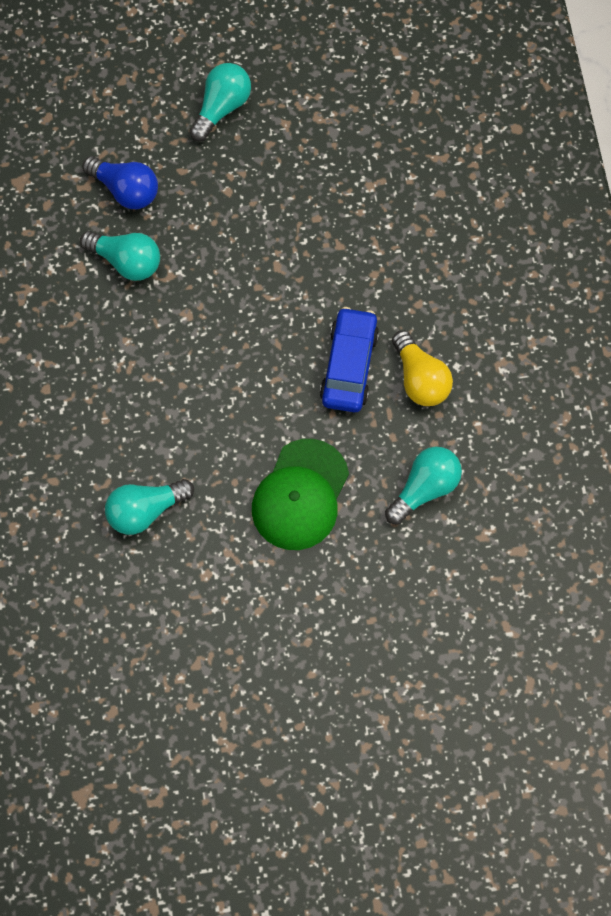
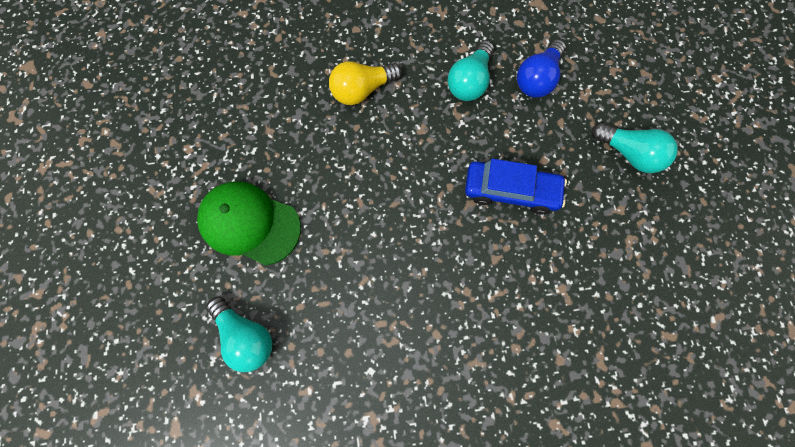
camera: 90 degrees right, 5 degrees up
(145, 511) = (247, 102): turquoise light bulb -> none
(349, 366) = (371, 267): blue car -> blue car (511, 191)
(420, 379) = (357, 334): yellow light bulb -> yellow light bulb (362, 90)

